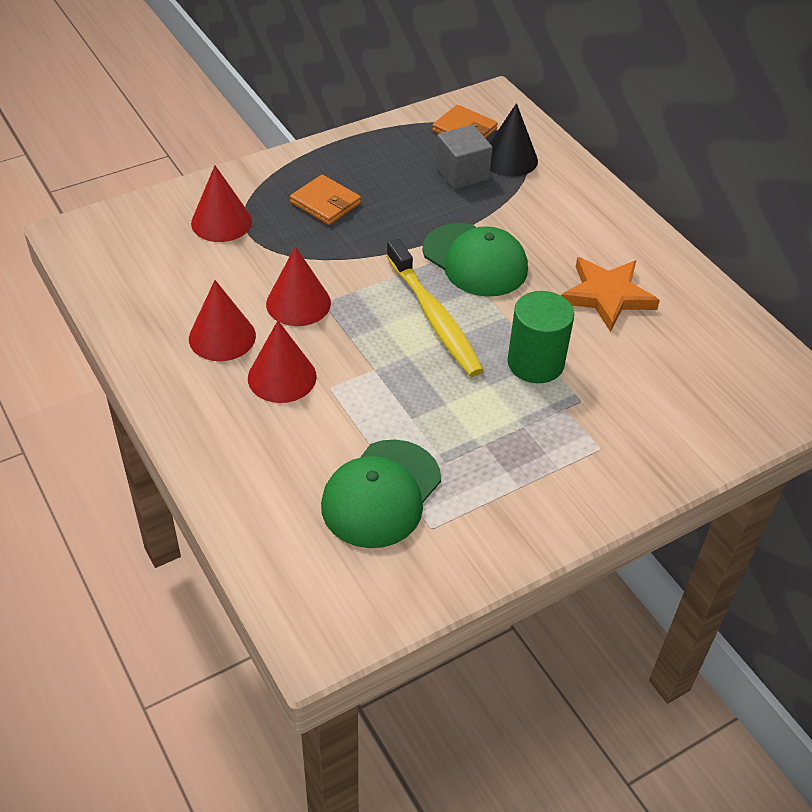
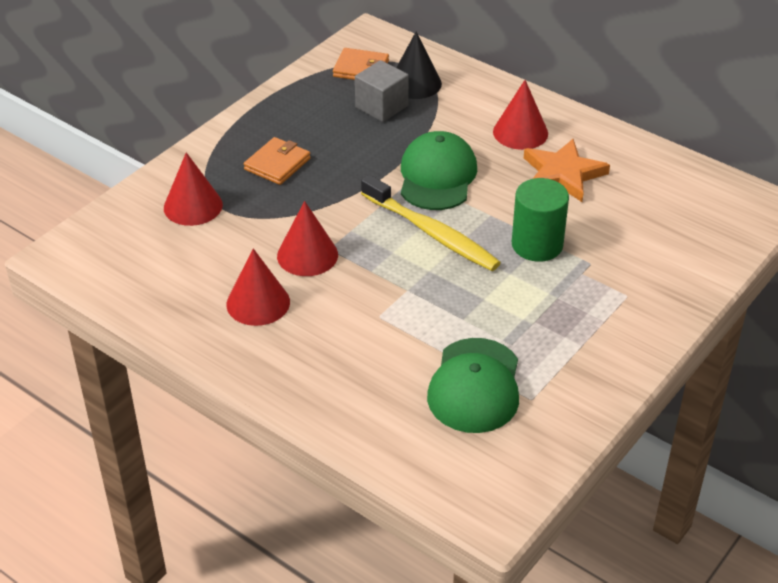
camera: 20 degrees left, 5 degrees down
(282, 377) = (332, 320): red cone -> red cone (520, 132)
(325, 203) = (277, 164): orange wallet -> orange wallet turned 75 degrees counterclockwise
(475, 260) = (437, 176): green cap -> green cap turned 105 degrees counterclockwise

